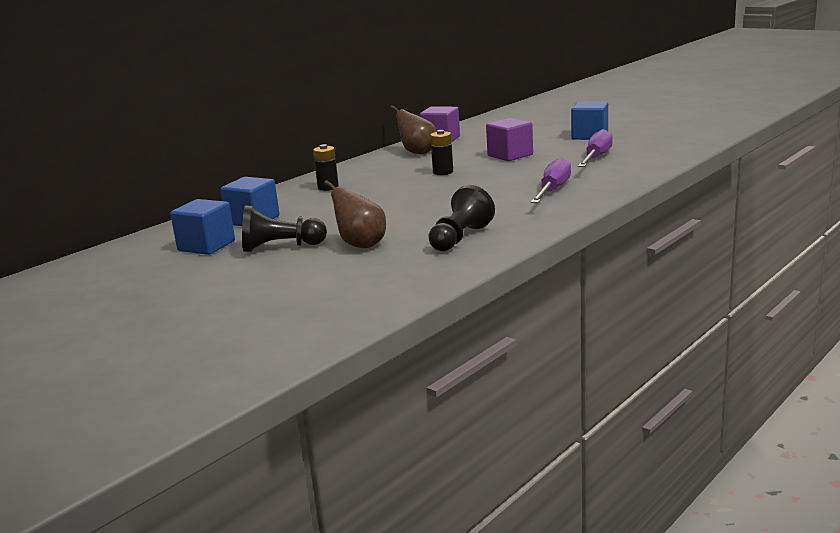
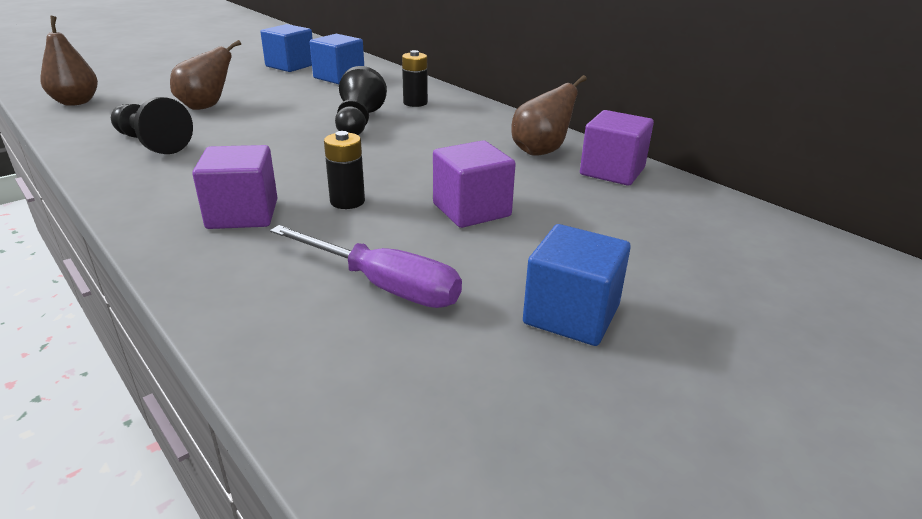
camera: 95 degrees right, 10 degrees up
(280, 247) = (248, 84): black pawn -> black pawn (358, 123)
(364, 299) = (76, 102): none -> brown pear
(443, 172) = (419, 157): black battery -> black battery (347, 201)
(553, 190) = (243, 214): purple screwdriver -> purple cube

